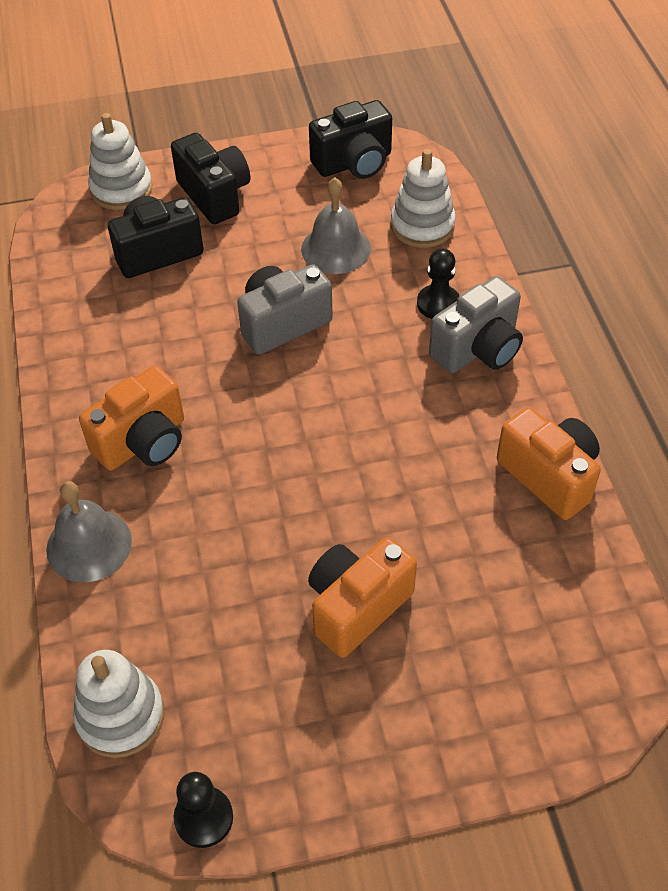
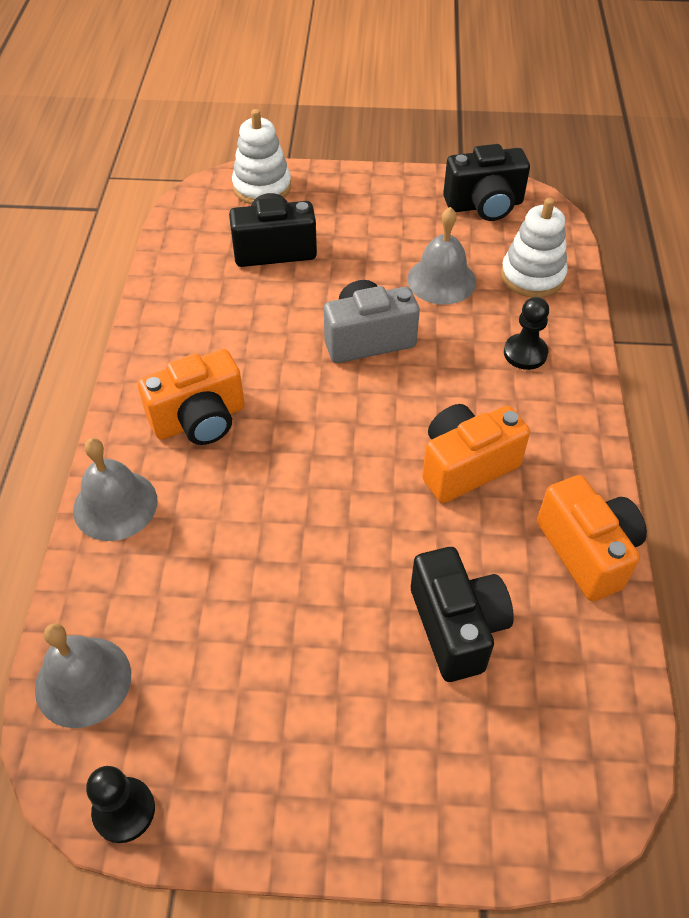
camera: 15 degrees right, 0 degrees up
(120, 716) = (83, 681): white stacking toy -> grey bell
(215, 195) = (344, 209): black camera -> black camera (457, 627)
(357, 607) = (348, 634): orange camera -> orange camera (466, 466)
(478, 349) = (551, 406): grey camera -> none

